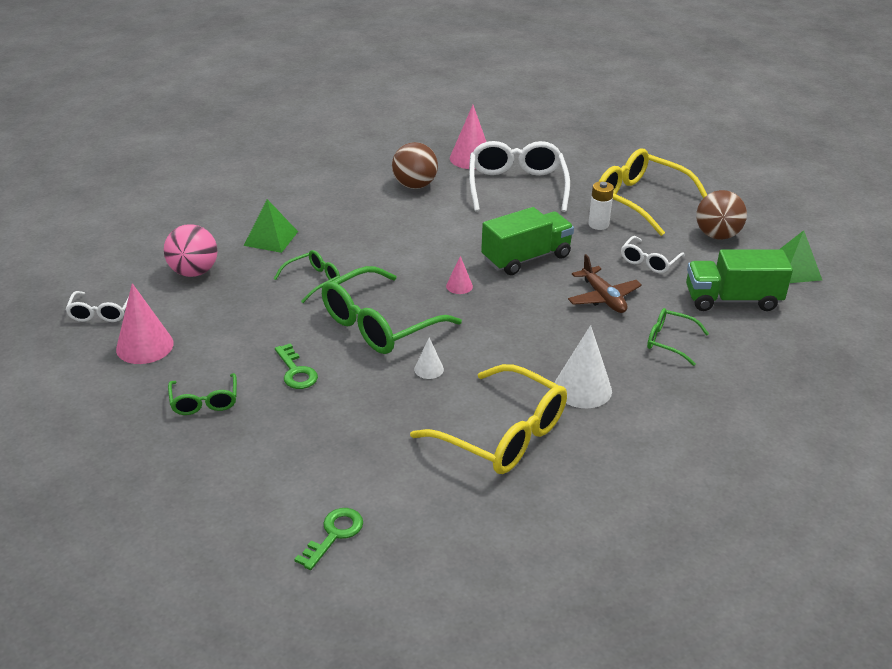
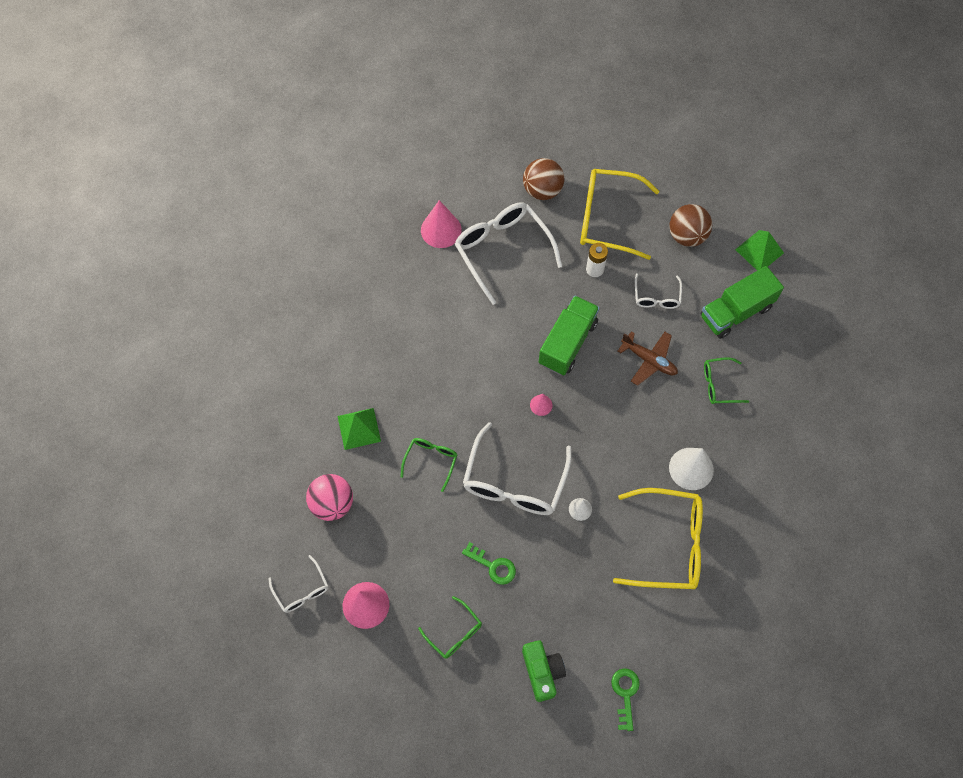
camera: 30 degrees left, 30 degrees up
(261, 472) = (542, 672): none -> green camera
(379, 324) = (514, 482): green glasses -> white glasses
(414, 185) = (421, 294): brown ball -> brown ball (542, 190)

